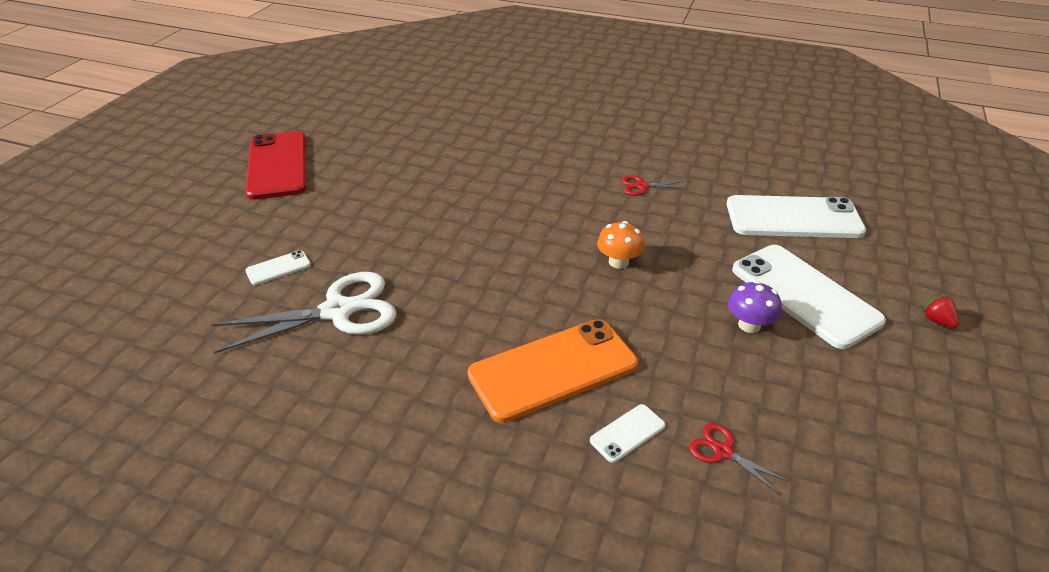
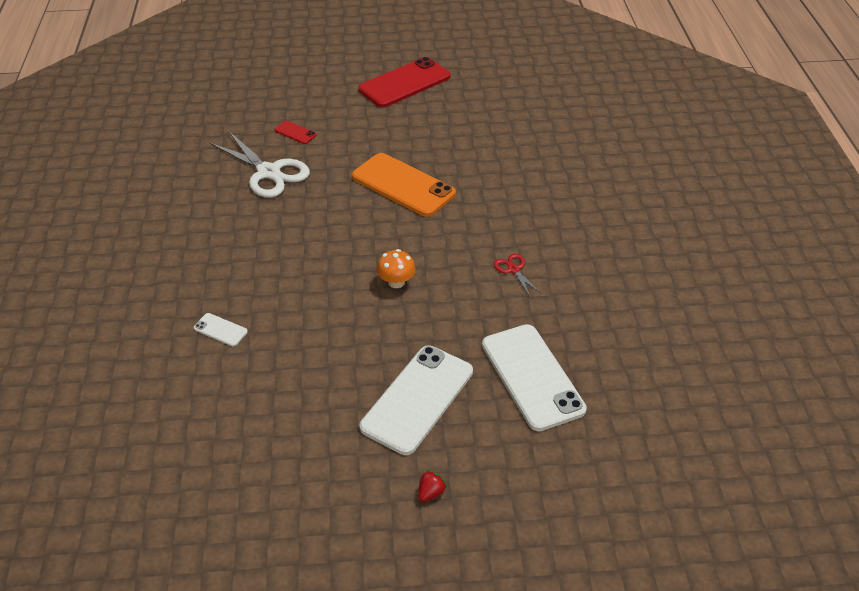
camera: 65 degrees right, 5 degrees up
(278, 268) = (295, 133): white phone -> red phone
(553, 370) = (261, 281): orange phone -> orange phone (403, 185)
(723, 451) = (223, 378): red scissors -> none
(749, 325) = (360, 371): purple mushroom -> none

